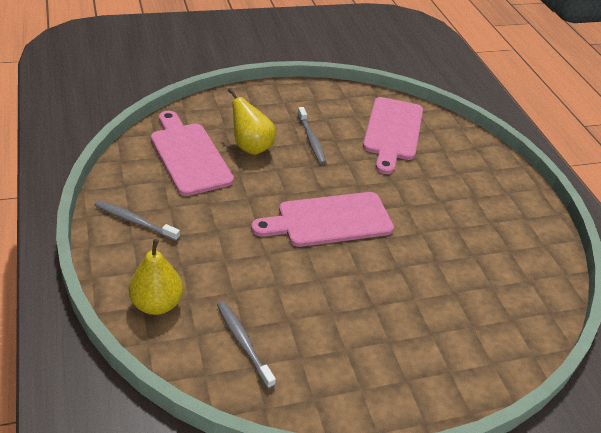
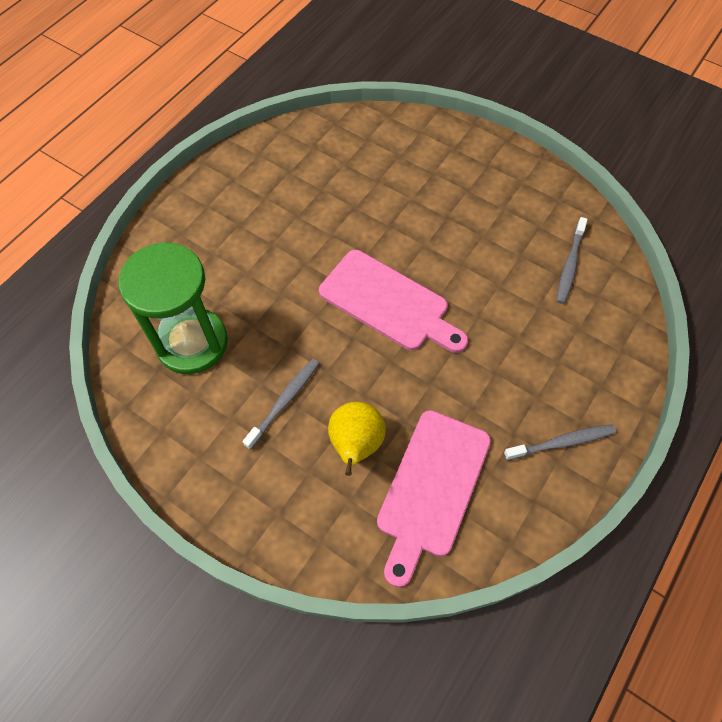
camera: 125 degrees left, 20 degrees up
(135, 221) = (561, 442): grey toothbrush -> grey toothbrush turned 90 degrees counterclockwise
(157, 304) = (608, 343): yellow pear -> none
(392, 131) = (192, 343): pink cutting board -> green hourglass

